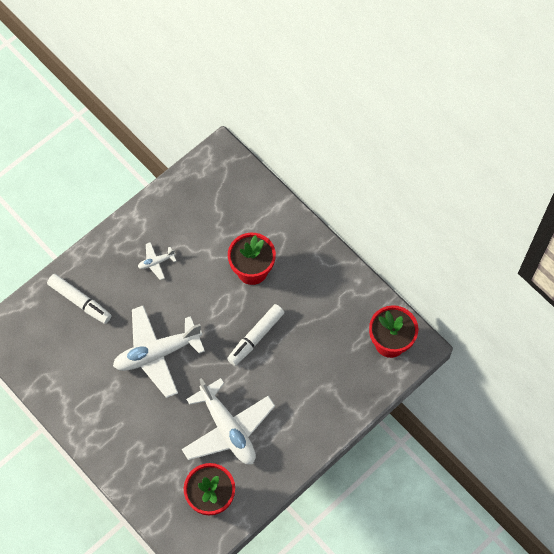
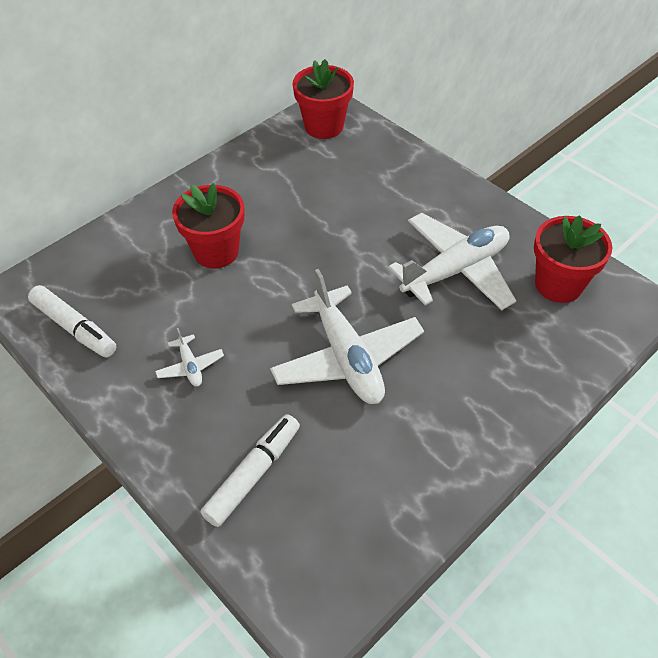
camera: 90 degrees left, 15 degrees down
(256, 337) = (318, 245): white marker -> white marker (74, 327)

